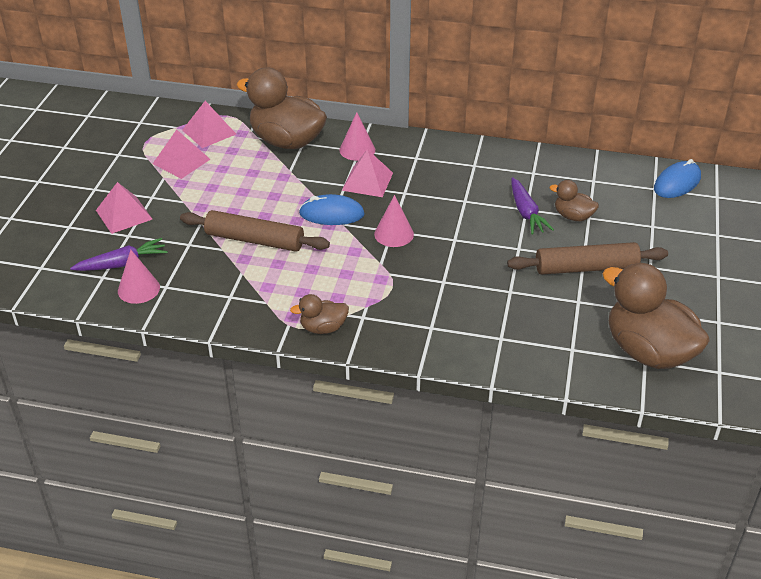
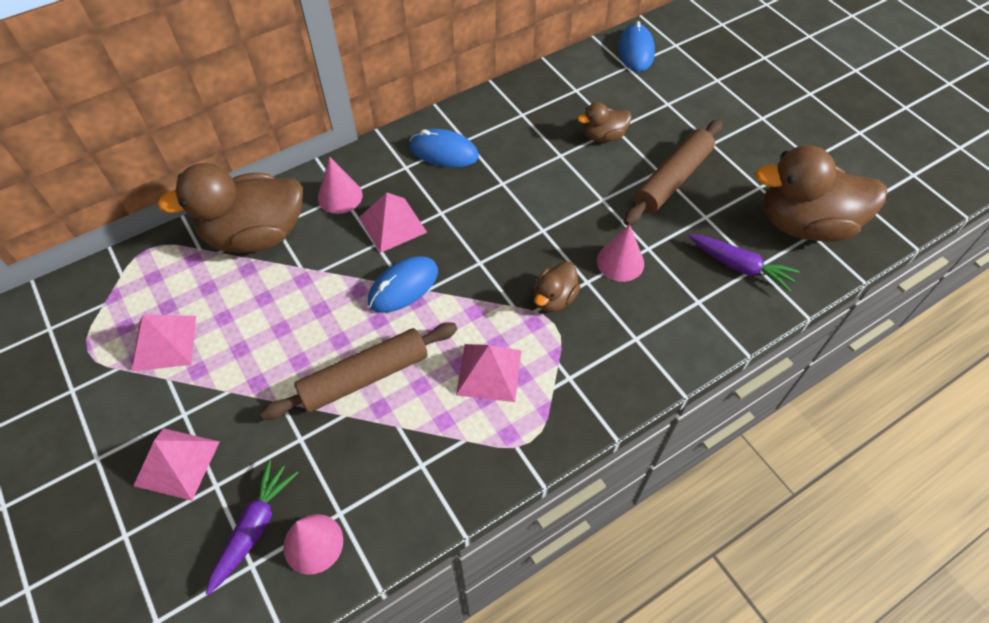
camera: 45 degrees left, 15 degrees up
(209, 132) = (153, 283): pink pyramid -> pink pyramid (489, 372)
(323, 328) = (551, 421): brown duck -> brown duck (554, 298)
(394, 234) = (486, 265): pink cone -> pink cone (620, 262)
(451, 163) = (444, 152): none -> blue mouse
(526, 212) = (565, 159): purple carrot -> purple carrot (740, 266)

